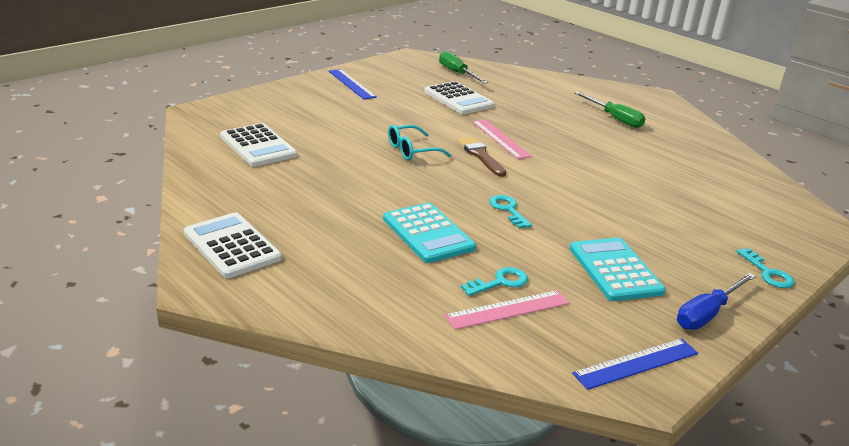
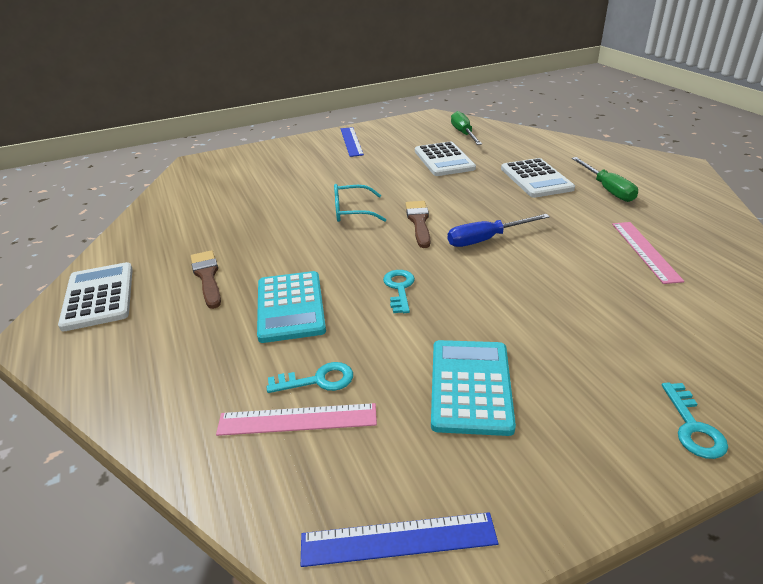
camera: 25 degrees right, 5 degrees up
(258, 146) = (215, 197): white calculator -> white calculator (536, 179)
(326, 218) = (207, 277): none -> brown brush
(500, 138) = (455, 204): pink ruler -> pink ruler (645, 251)
(707, 313) = (556, 478): blue screwdriver -> blue screwdriver (486, 239)

